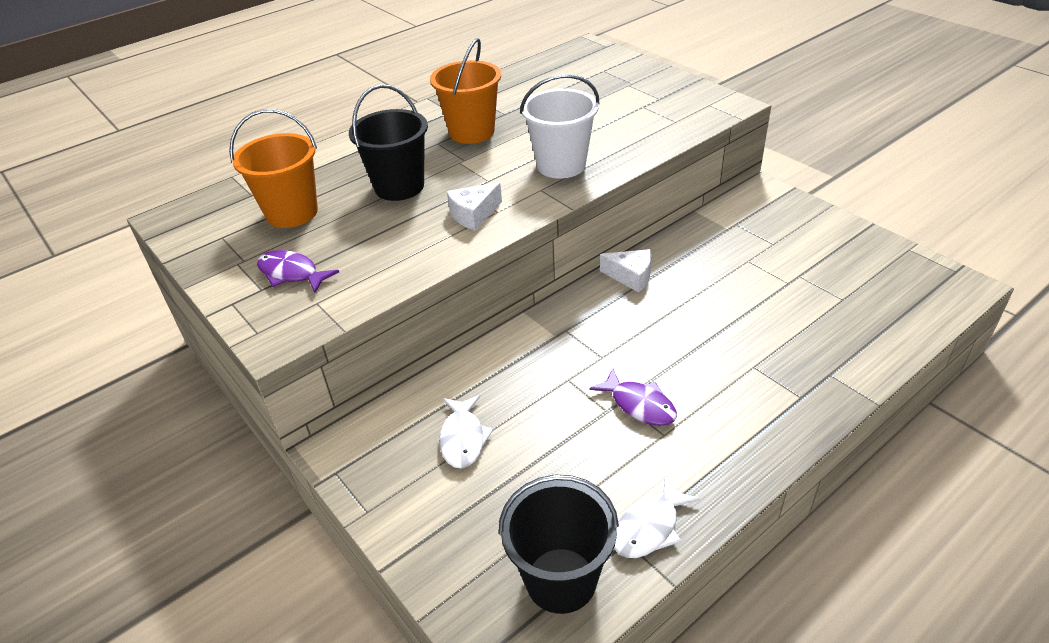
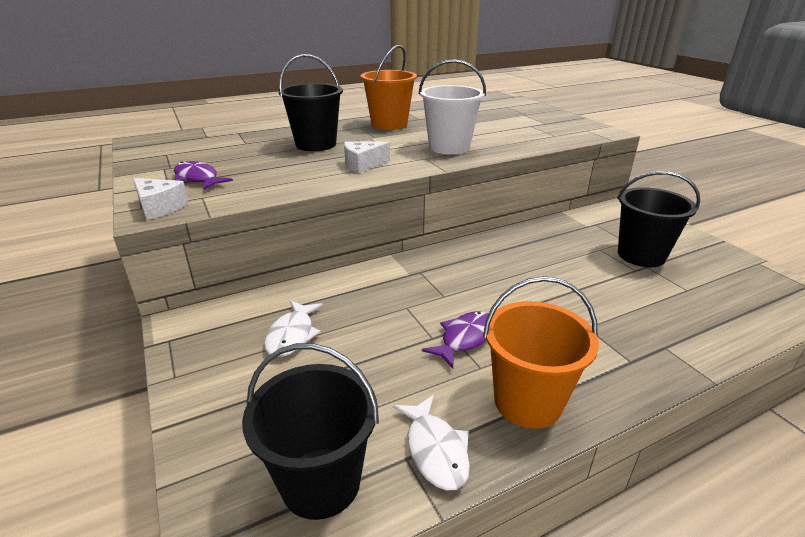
camera: 10 degrees right, 10 degrees down
(292, 213) = (227, 148): orange bucket -> orange bucket (527, 401)
(631, 276) = (491, 245): white cheese -> white cheese (159, 207)
(639, 405) = (465, 338): purple fish -> purple fish turned 105 degrees counterclockwise
(649, 527) = (435, 450): white fish -> white fish turned 75 degrees counterclockwise
(791, 261) = (641, 255): none -> black bucket

